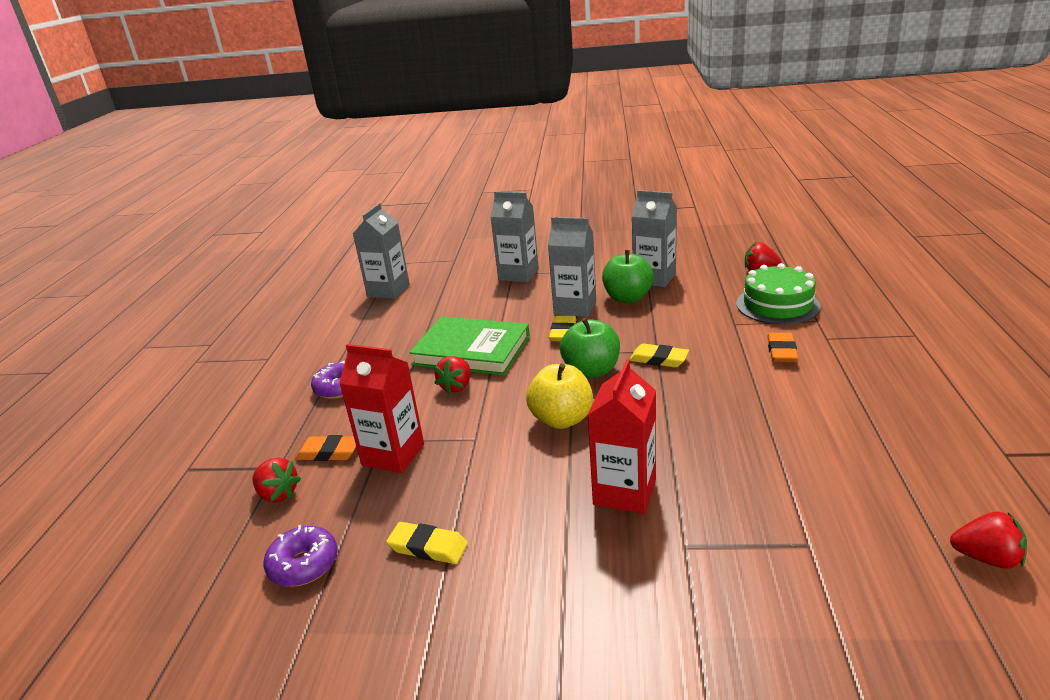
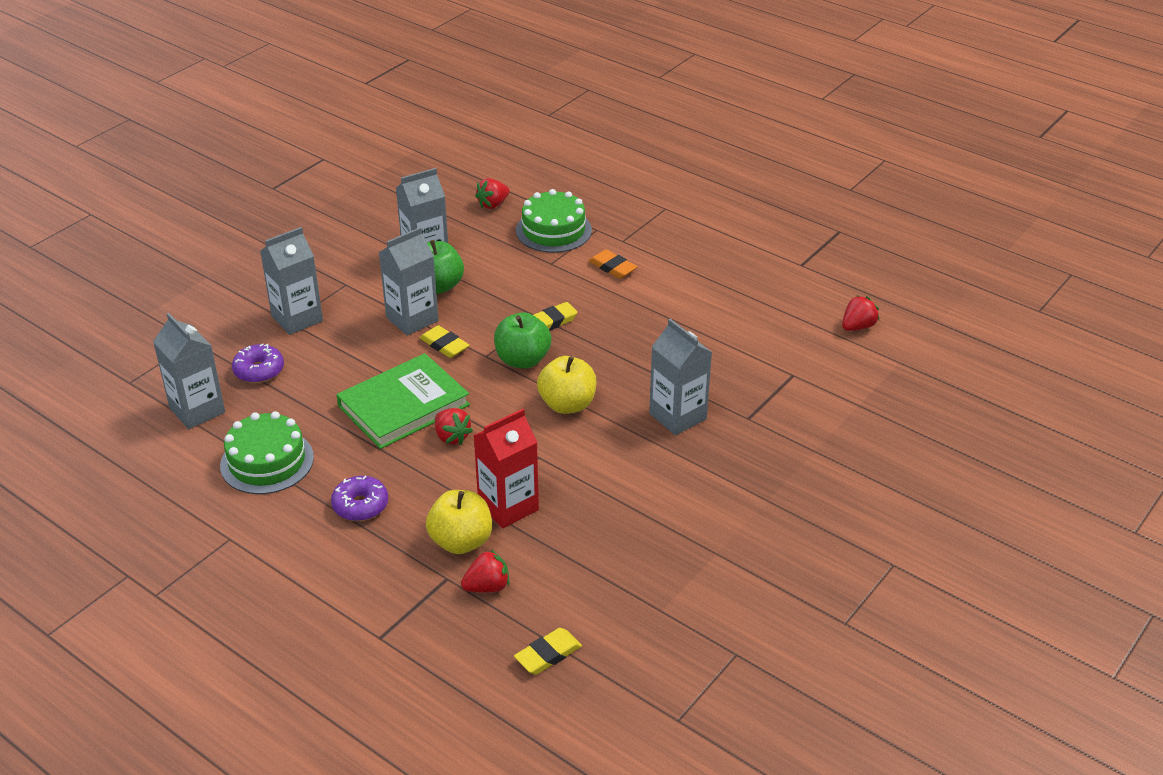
camera: 60 degrees left, 10 degrees up
(304, 564) = (591, 593): purple donut -> purple donut (259, 371)
(329, 452) = (461, 541): orange eraser -> yellow apple
(358, 333) = (267, 461): none -> green cake
(428, 547) = (637, 526): yellow eraser -> yellow eraser (548, 654)
(624, 492) = (678, 416): red carton -> grey carton

